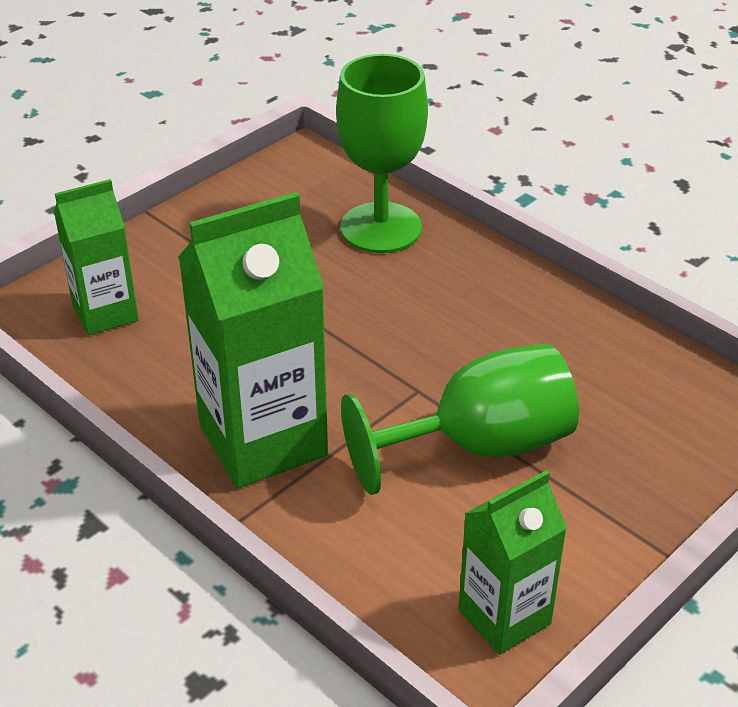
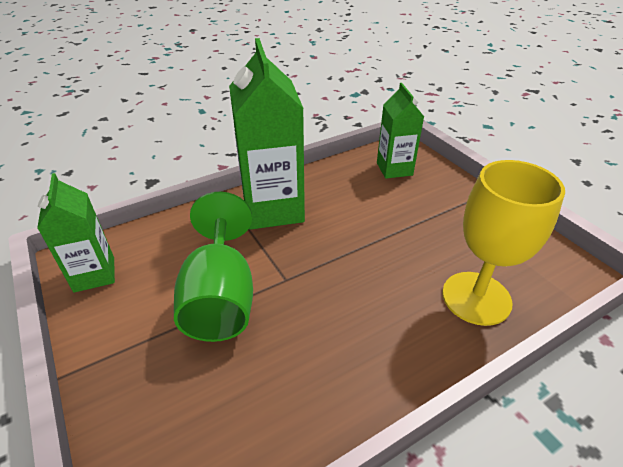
camera: 105 degrees right, 0 degrees up
(381, 228) = (476, 298): green goblet -> yellow goblet

